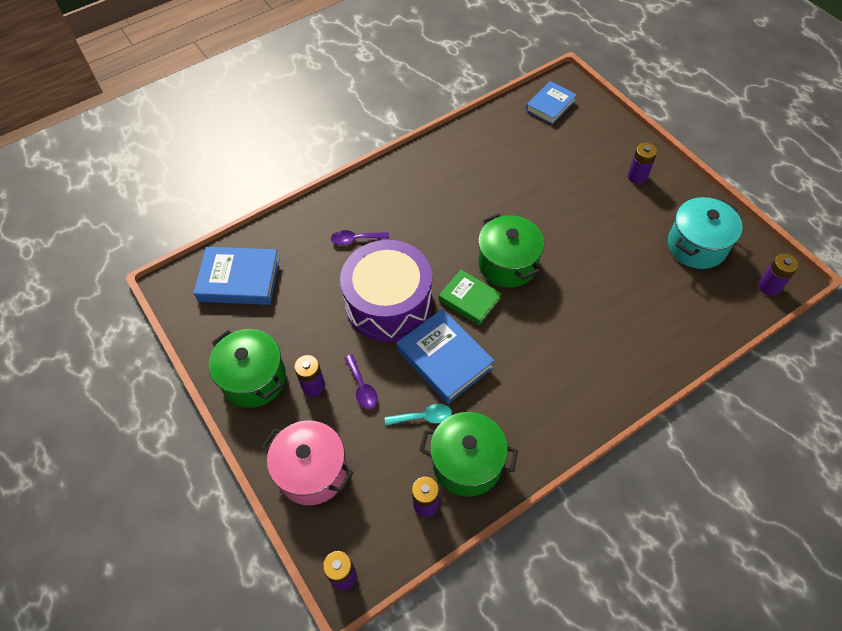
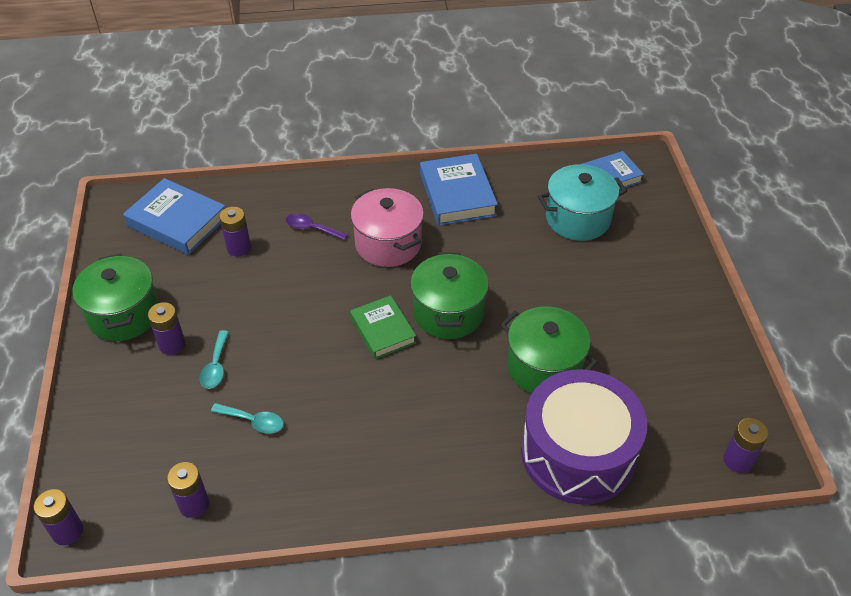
camera: 25 degrees right, 10 degrees down
(312, 471) = (112, 422): pink pot -> pink pot (388, 244)
(362, 387) = (216, 366): purple spoon -> turquoise spoon
(389, 303) = (299, 300): purple drum -> purple drum (578, 453)
(444, 359) = (315, 376): blue book -> blue book (457, 194)
(467, 463) = (263, 485): green pot -> green pot (544, 367)
(637, 177) = (658, 283): purple battery -> purple battery (239, 248)
(696, 246) = (678, 380): turquoise pot -> turquoise pot (577, 219)

